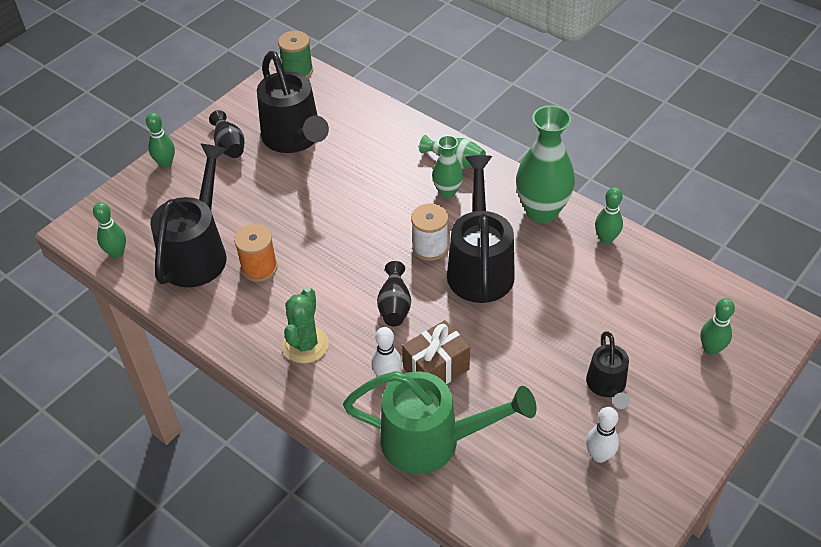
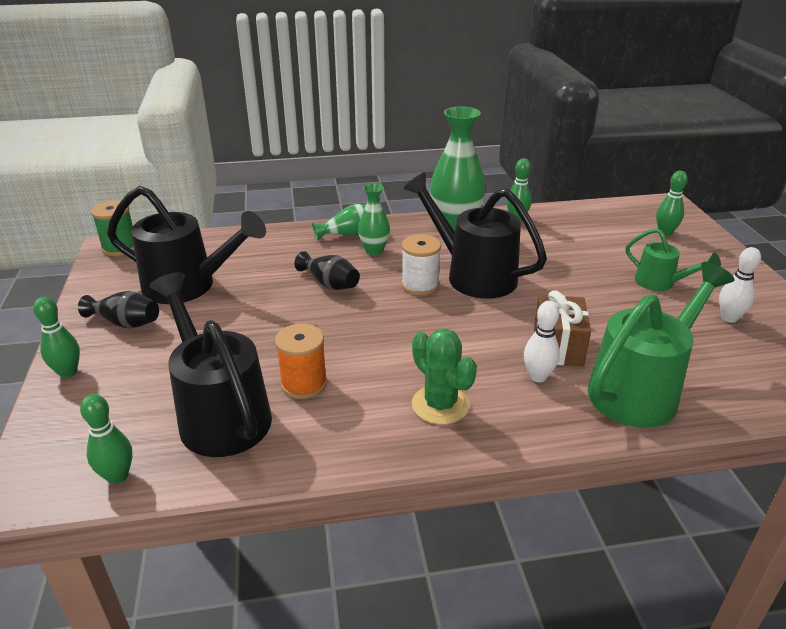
camera: 50 degrees left, 15 degrees down
(394, 305) = (459, 332): black vase -> black vase (330, 284)
(607, 386) = (660, 283): black watering can -> green watering can

